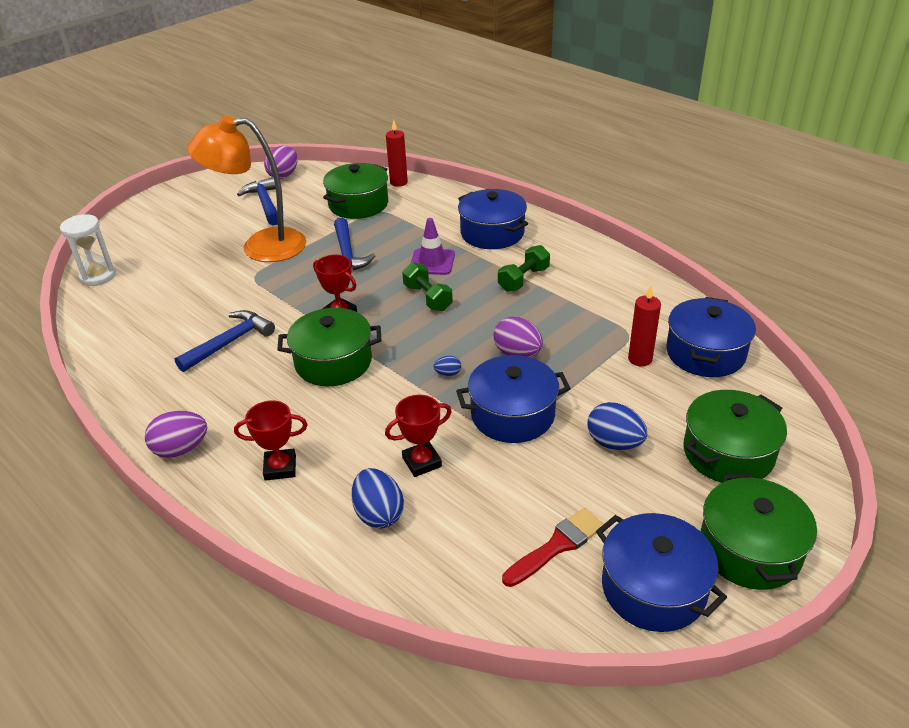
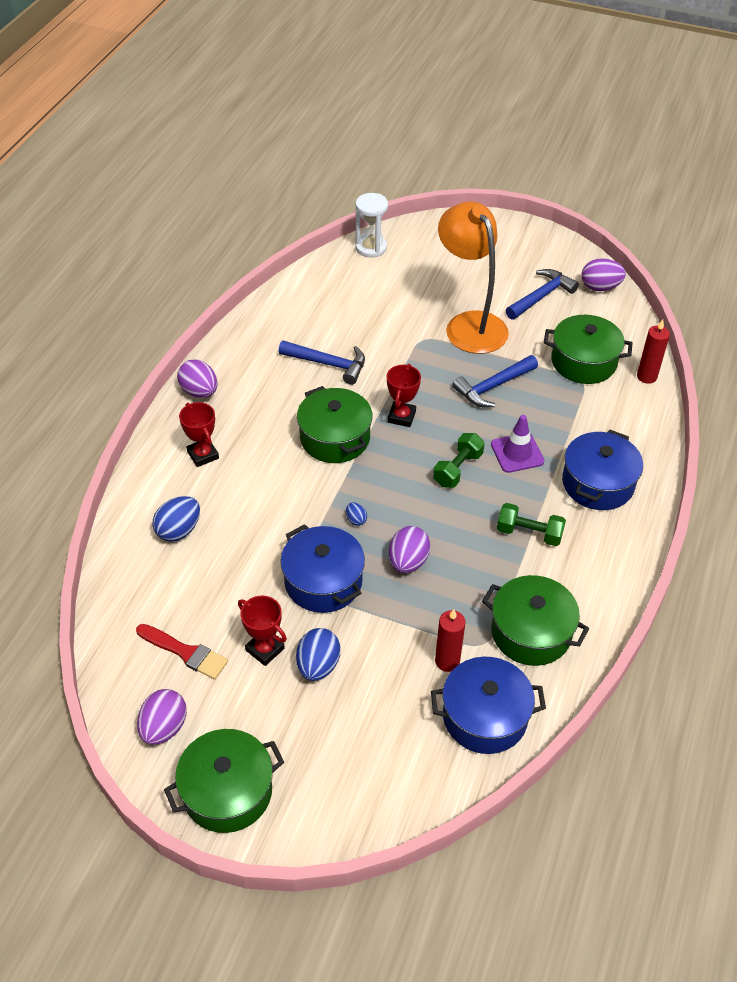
camera: 65 degrees right, 10 degrees up
(422, 462) = (242, 538): red trophy -> red trophy (265, 649)
(653, 588) = (164, 727): blue pot -> purple egg
(728, 453) = (341, 759): green pot -> green pot (531, 632)

